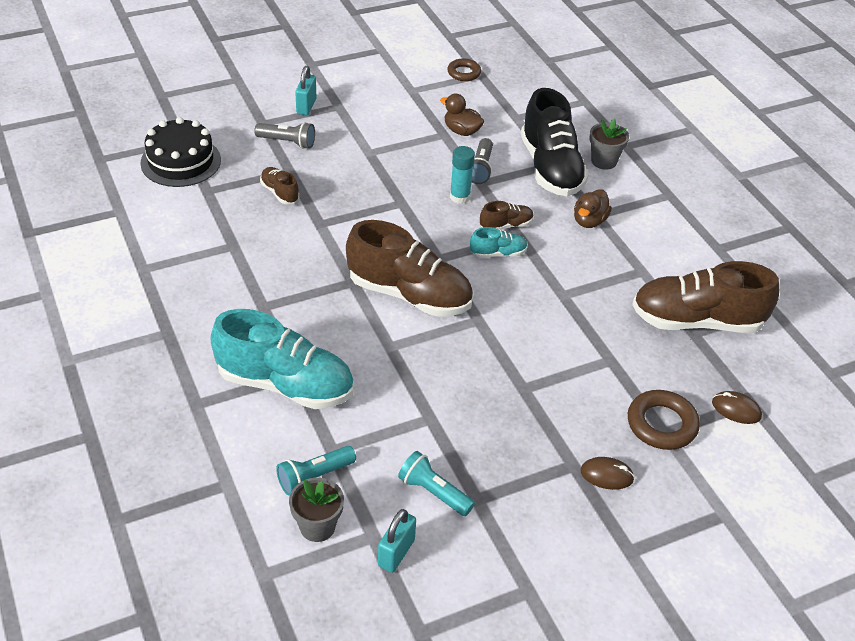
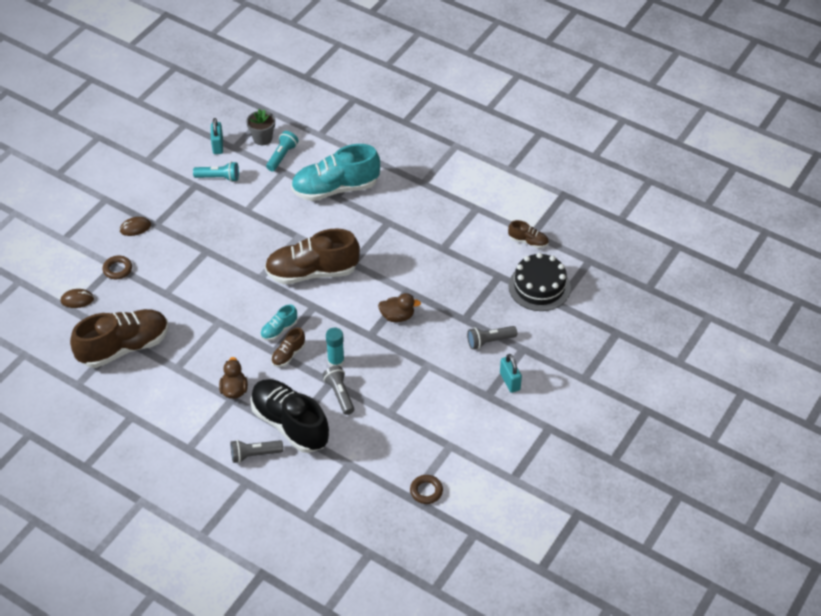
camera: 150 degrees right, 5 degrees up
(280, 193) = (453, 299): brown shoe -> brown shoe (528, 241)
(461, 131) = (379, 424): brown duck -> brown duck (397, 316)
(604, 161) = (254, 455): grey flower pot -> grey flashlight
(661, 424) = (117, 269): brown ring -> brown ring, size x0.65

